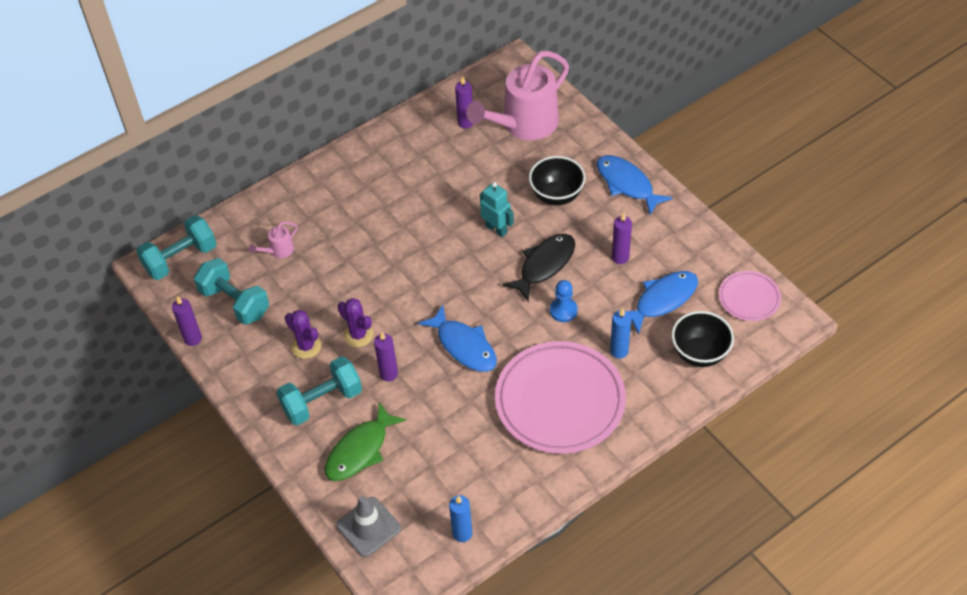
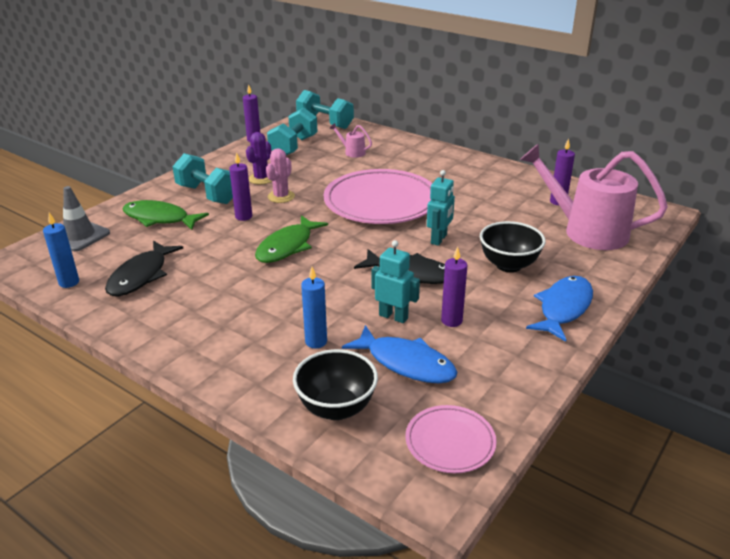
camera: 70 degrees right, 20 degrees down
(358, 335) = (281, 197): purple cactus -> pink cactus
(464, 346) = (287, 246): blue fish -> green fish
(472, 471) = (141, 276): none -> black fish
(560, 401) = (235, 312): pink plate -> pink plate (381, 202)
(563, 310) = (356, 295): blue pawn -> none
(602, 293) = (393, 316): none -> turquoise robot

